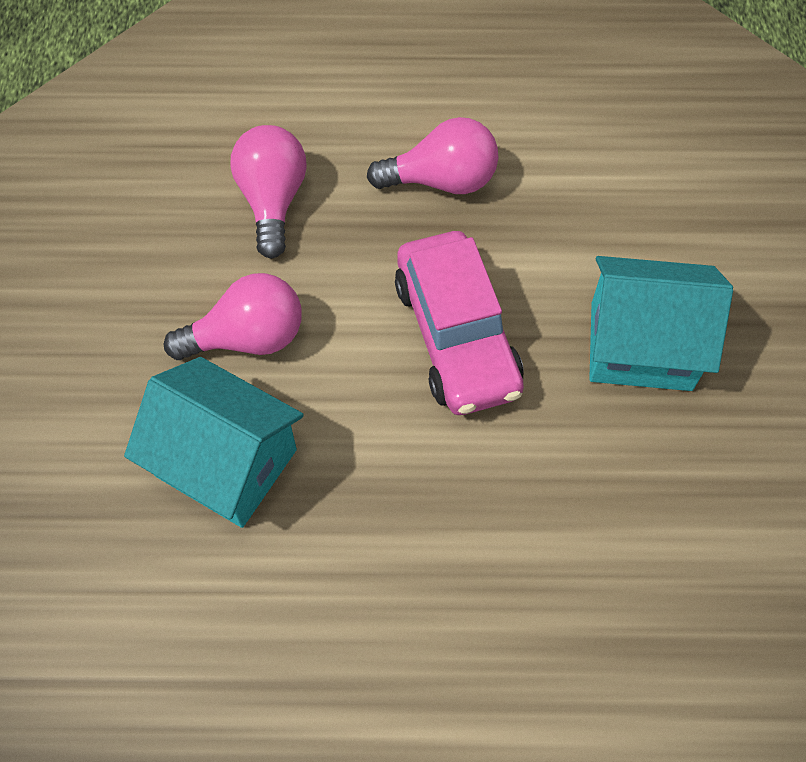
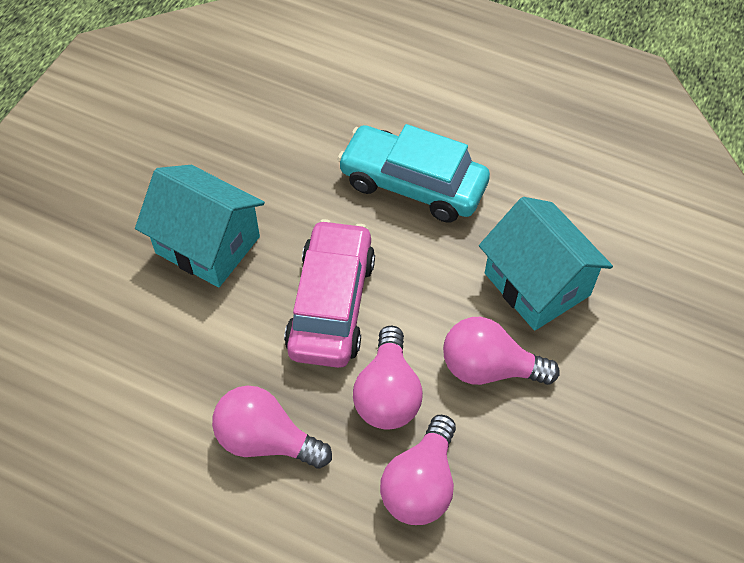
camera: 155 degrees left, 5 degrees down
(345, 267) = (387, 394): none -> pink light bulb
(444, 540) = (412, 184): none -> turquoise car

